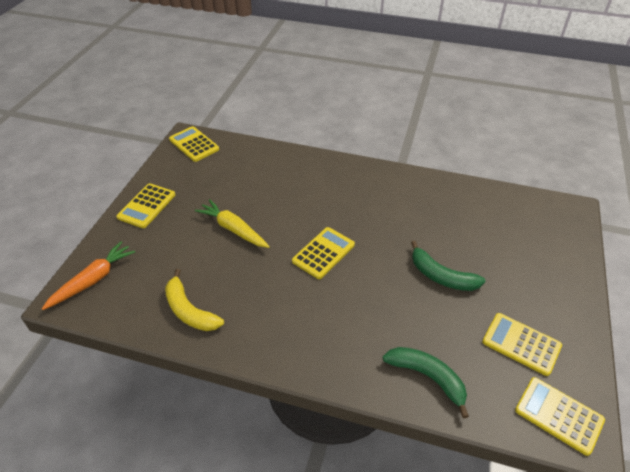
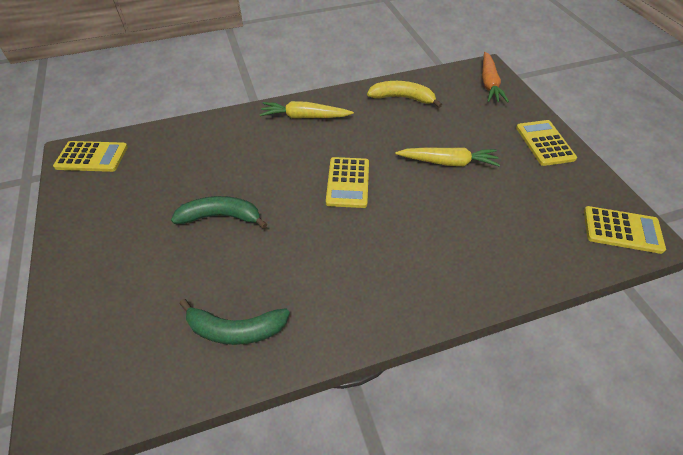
camera: 145 degrees right, 5 degrees up
(304, 342) = (305, 117): none -> yellow carrot
(427, 377) = (200, 137): green banana -> green banana (236, 329)
(521, 344) = (126, 192): yellow calculator -> none

